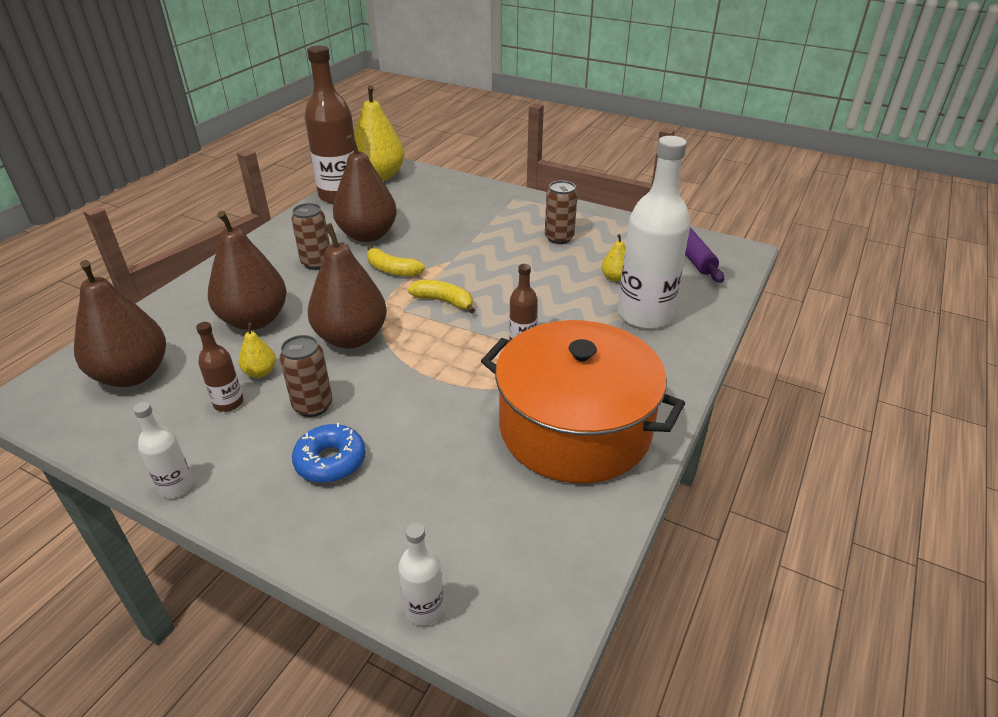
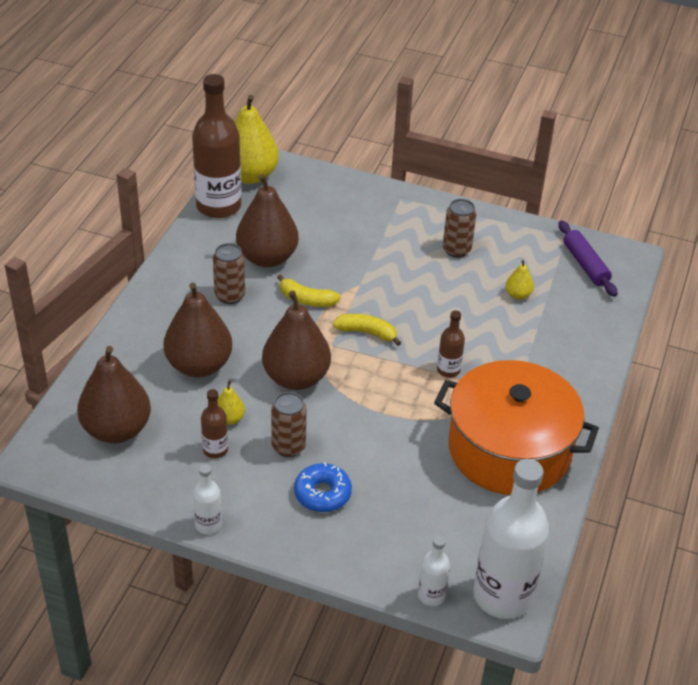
camera: 10 degrees left, 5 degrees up
(644, 315) = (550, 335): white bottle -> white bottle (502, 596)

